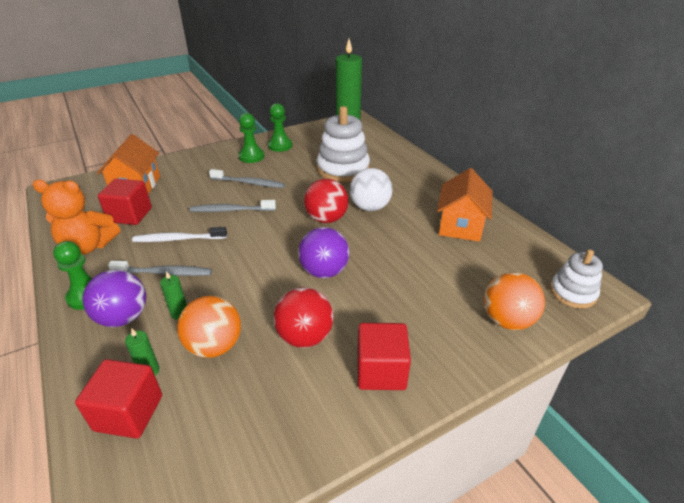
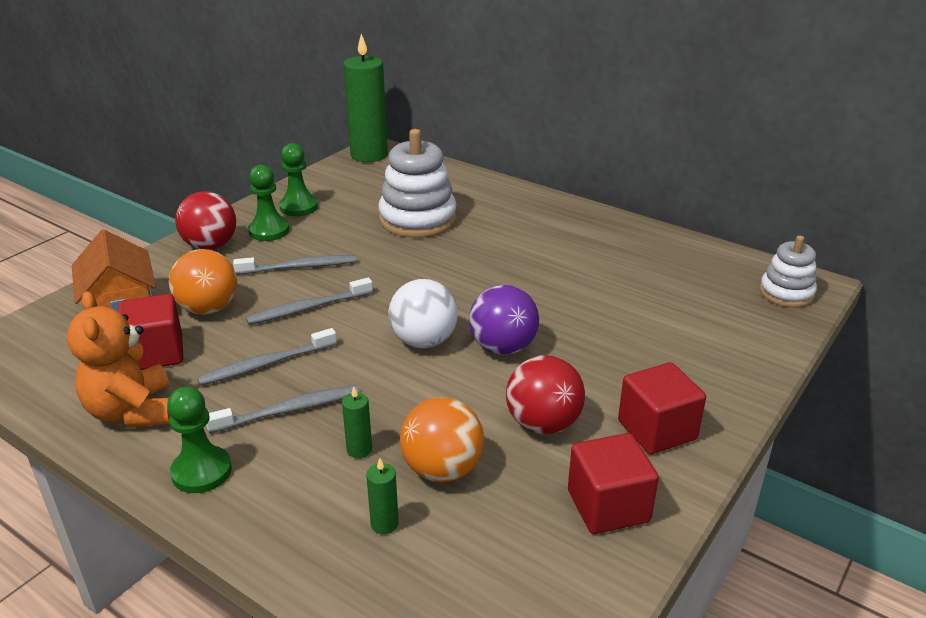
camera: 25 degrees left, 5 degrees down
(88, 246) = (132, 412): orange teddy bear -> orange teddy bear turned 90 degrees clockwise
(123, 318) = (285, 479): purple ball -> none
(129, 413) = (404, 575): red cube -> red cube (608, 506)
(178, 239) = (266, 364): white toothbrush -> grey toothbrush
(326, 219) = (451, 286): red ball -> red ball (210, 246)
(370, 207) = (494, 259): white ball -> white ball (424, 341)
(460, 225) = (619, 253): orange house -> none
(507, 320) = (744, 339): orange ball -> orange ball (208, 309)

